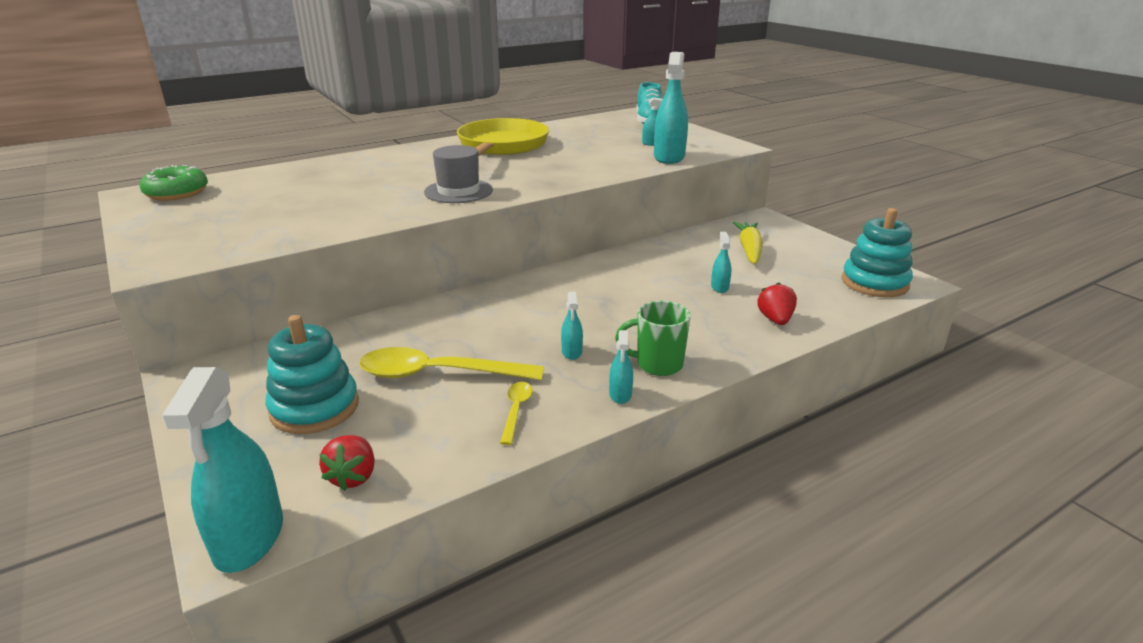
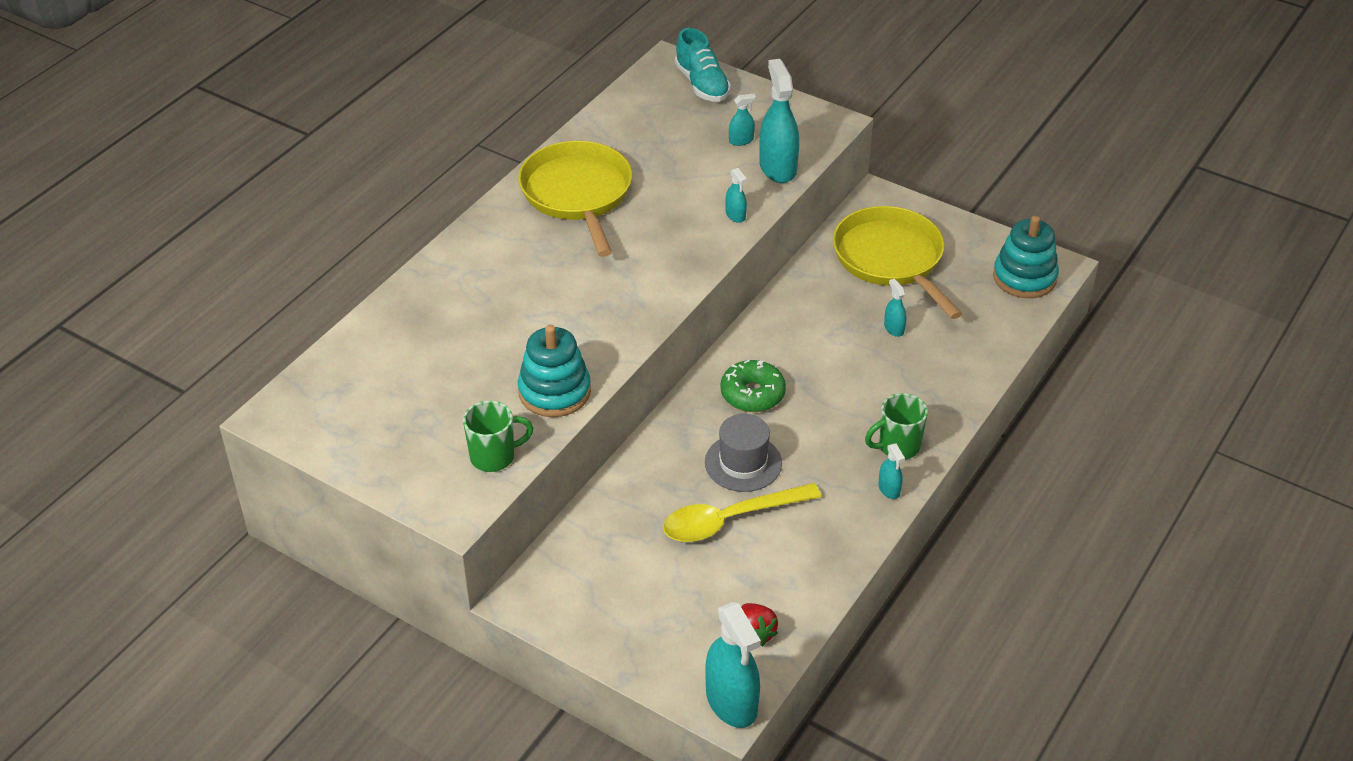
camera: 25 degrees left, 15 degrees up
(177, 193) = (319, 401): green donut -> green donut (752, 394)
(240, 243) = (494, 457): none -> green mug
(315, 408) = (663, 589): turquoise stacking toy -> turquoise stacking toy (554, 392)
(458, 191) = (615, 304): grey hat -> grey hat (743, 463)
(516, 410) = (822, 533): yellow spoon -> none
(572, 352) = (820, 457): turquoise spray bottle -> turquoise spray bottle (735, 215)
(749, 249) = (891, 259): yellow carrot -> yellow pan
(775, 320) = (963, 359): red strawberry -> none

